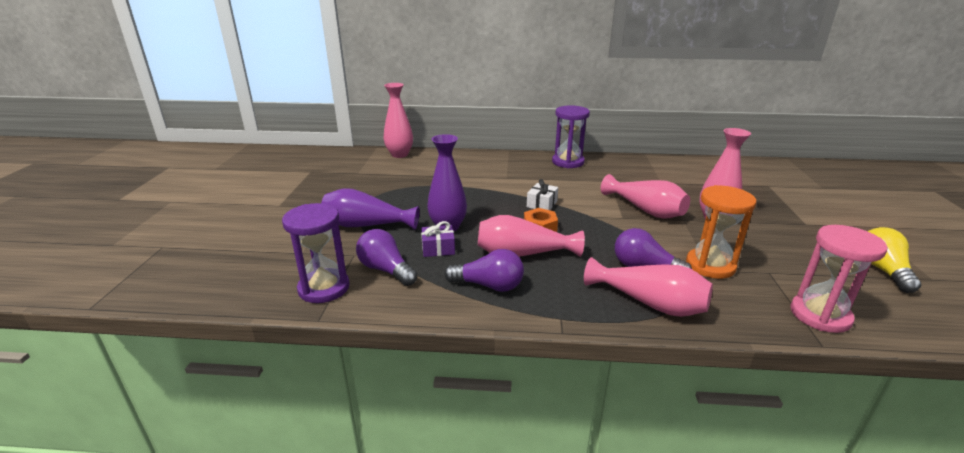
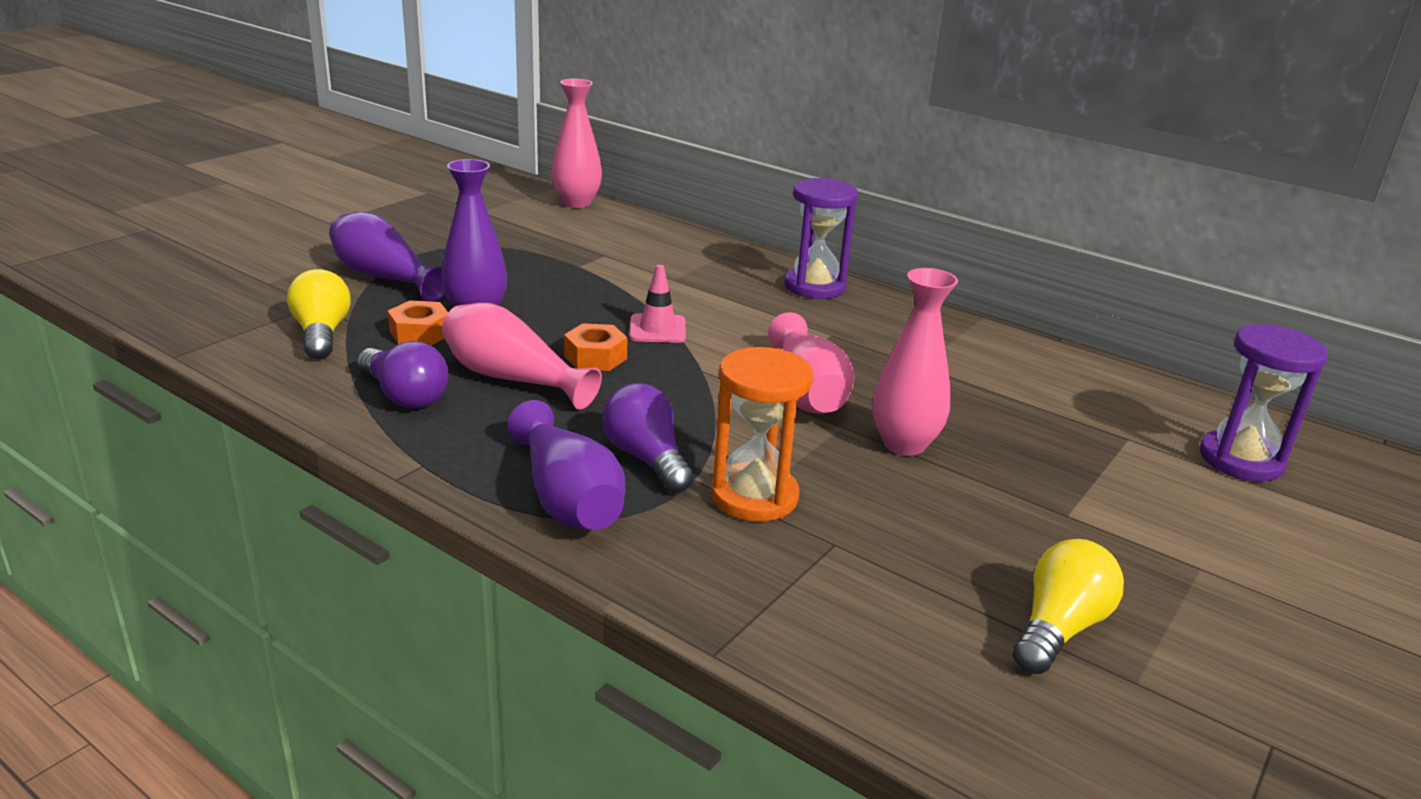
camera: 30 degrees right, 0 degrees up
(324, 288) = (229, 327): purple hourglass -> purple hourglass (1240, 460)
(386, 270) = (321, 334): purple light bulb -> yellow light bulb
(438, 248) = (420, 333): purple gift -> orange nut
(542, 204) = (657, 329): white gift -> pink traffic cone
(649, 303) = (567, 498): pink vase -> purple vase
(820, 315) = (794, 624): pink hourglass -> none

